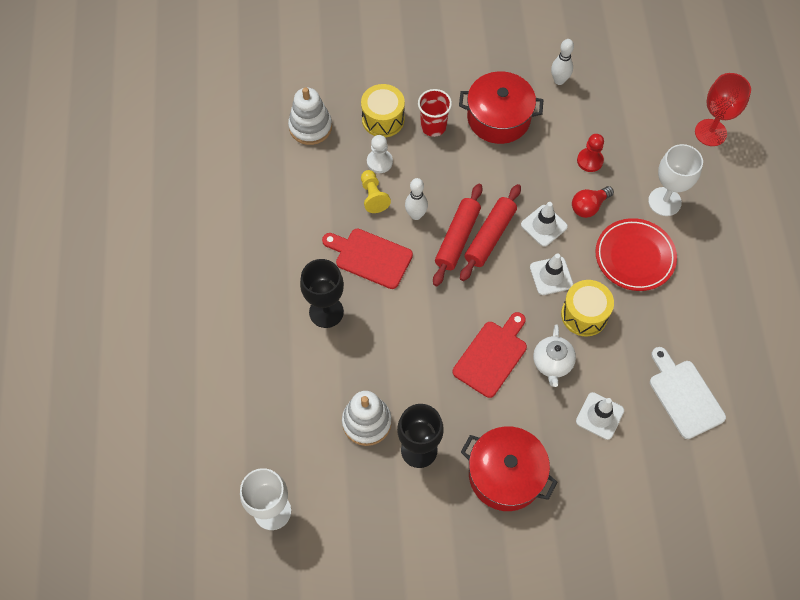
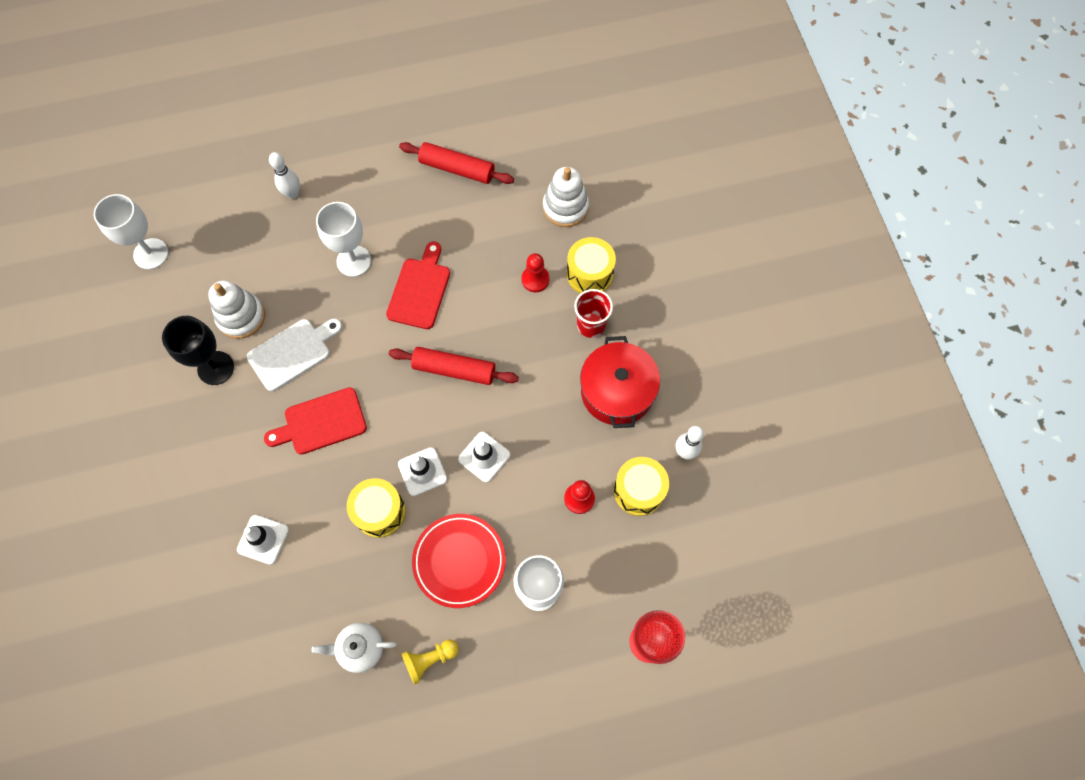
camera: 80 degrees right, 5 degrees up
(326, 312) = (354, 261): black goblet -> white goblet
(373, 196) = (492, 280): yellow pawn -> yellow pawn (430, 659)
(379, 162) = (535, 279): white pawn -> red pawn
(416, 215) = (476, 325): white bowling pin -> white bowling pin (292, 193)
(490, 236) = (462, 402): red rolling pin -> red rolling pin (457, 168)
(492, 356) = (321, 422): red cutting board -> red cutting board turned 135 degrees clockwise
(505, 475) = (194, 452): red pot -> none
(552, 363) = (318, 484): white teapot -> white teapot (360, 648)
(588, 118) = (638, 490): none -> yellow drum
(589, 206) = (517, 503): red light bulb -> none
(684, 396) = (293, 630): white cutting board -> white cutting board (292, 353)

